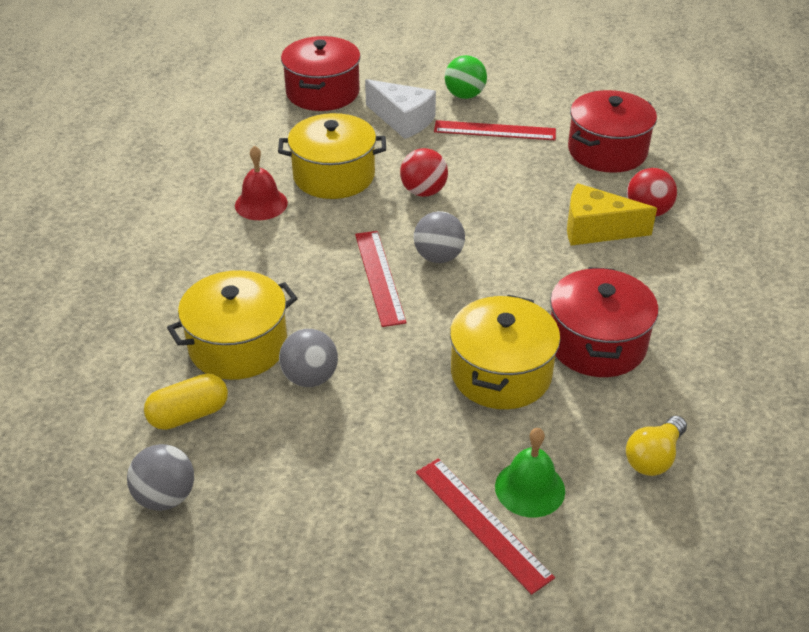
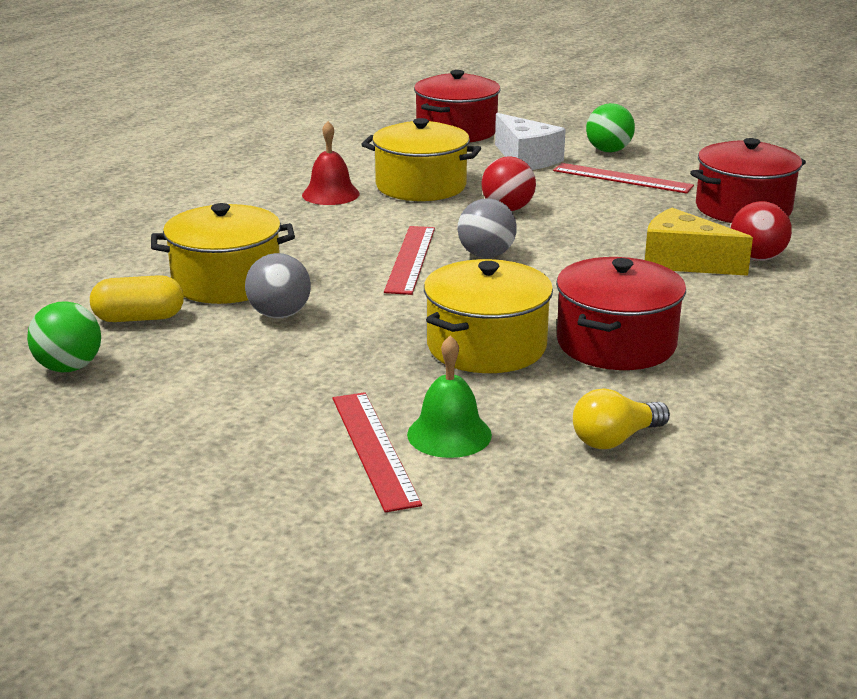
camera: 20 degrees right, 15 degrees down
(165, 497) = (69, 367): grey ball -> green ball

